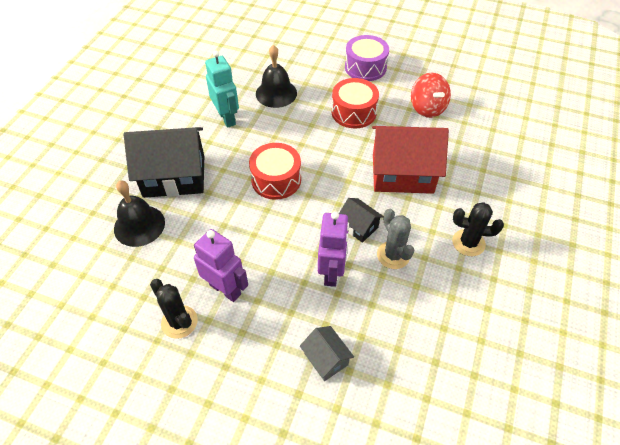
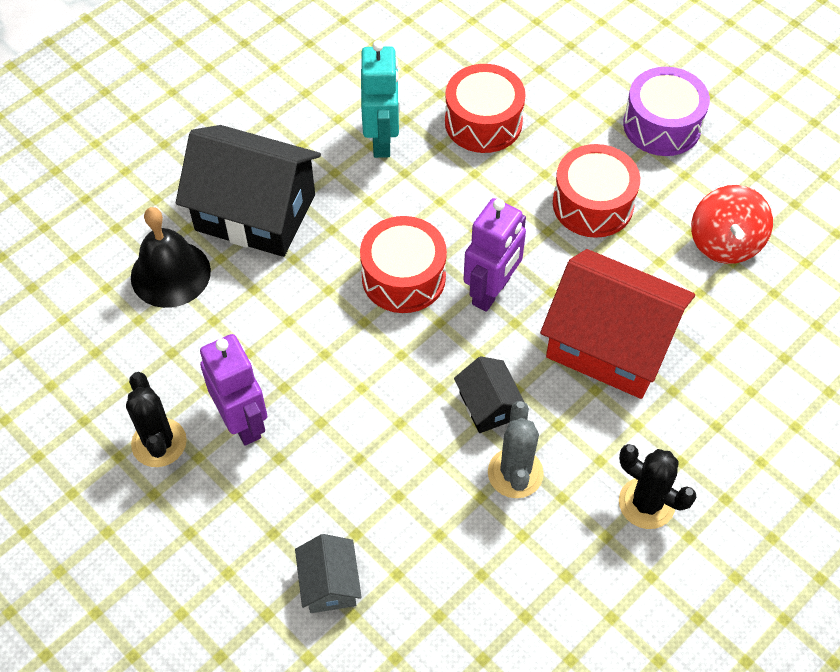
camera: 25 degrees right, 5 degrees up
(276, 93) = (483, 122): black bell -> red drum
(332, 272) = (407, 461): purple robot -> purple robot (491, 291)

